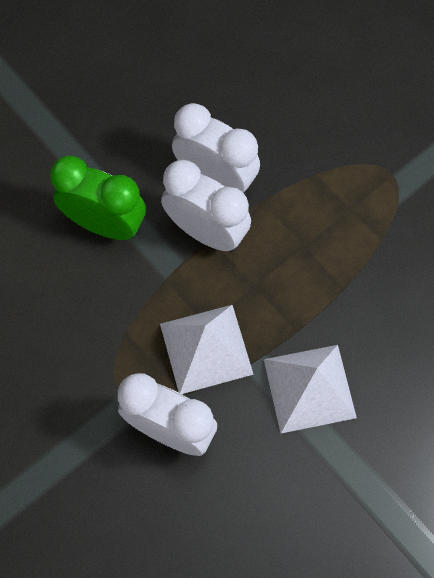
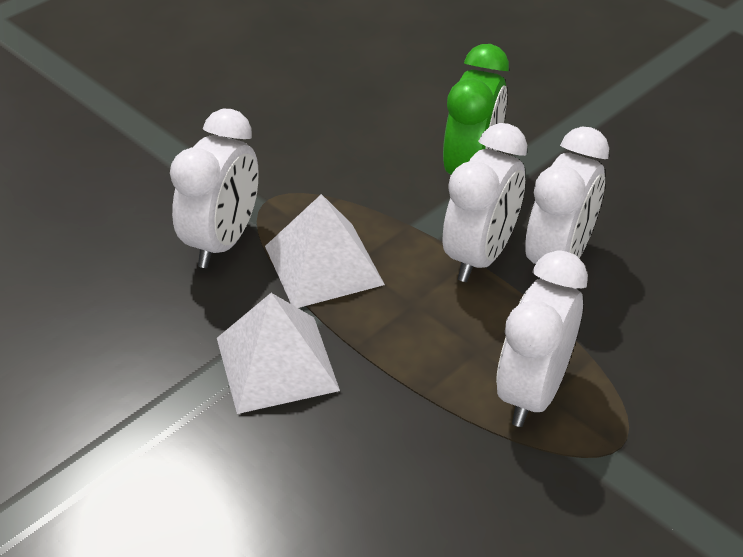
camera: 85 degrees right, 25 degrees down
(344, 217) = (533, 392): none -> white clock

